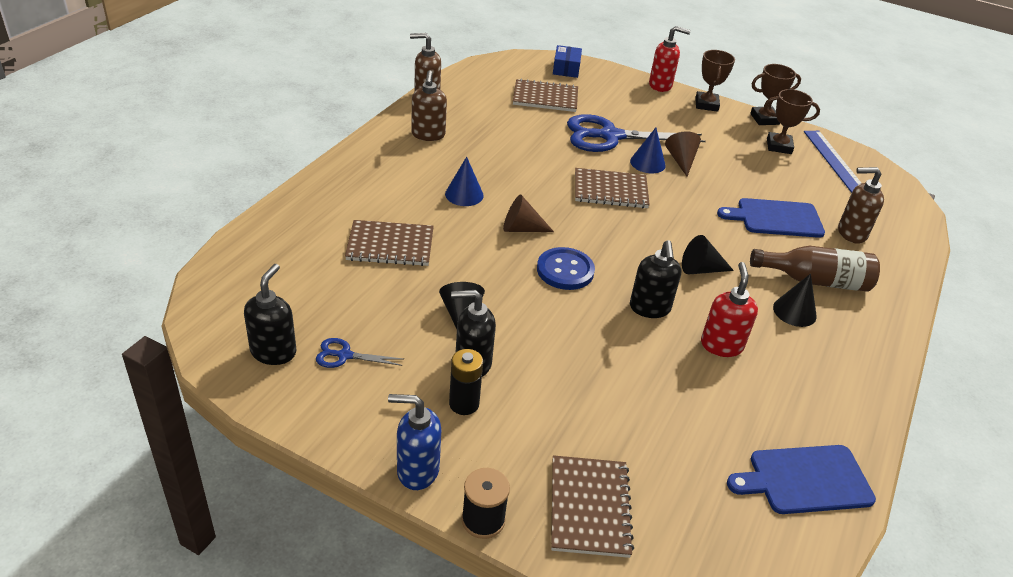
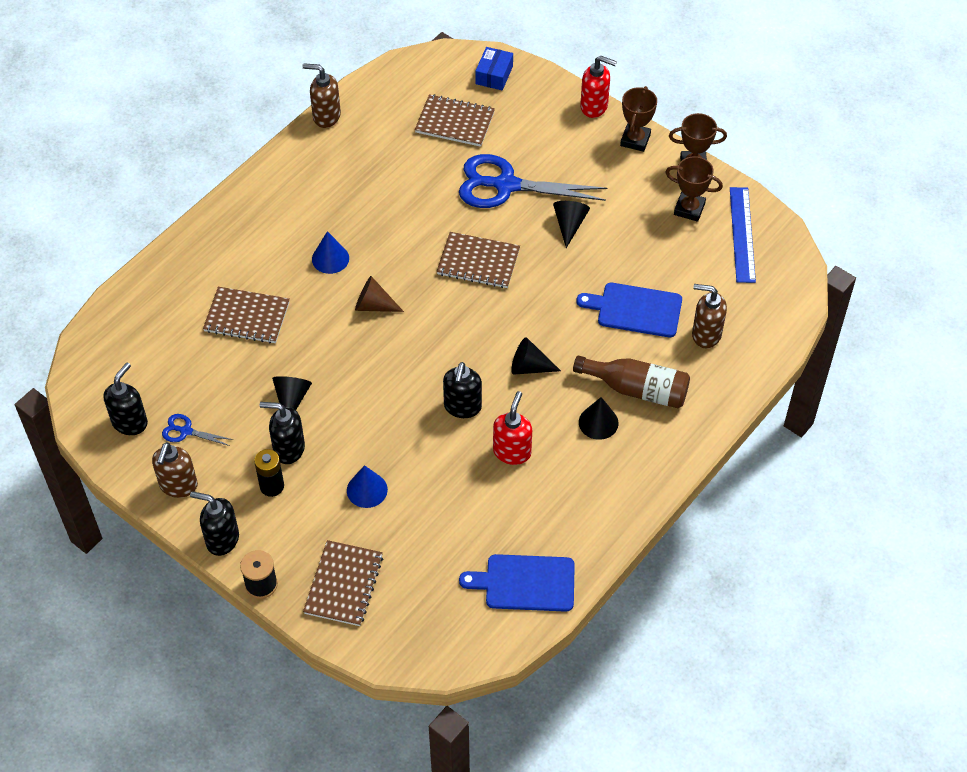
camera: 15 degrees right, 15 degrees up
(417, 470) = (222, 539): blue soap dispenser -> black soap dispenser
(428, 135) = (314, 174): brown soap dispenser -> brown soap dispenser (178, 485)
(565, 270) = (399, 358): blue button -> none
(647, 163) = (532, 226): blue cone -> blue cone (367, 490)
(681, 160) = (569, 224): brown cone -> black cone

